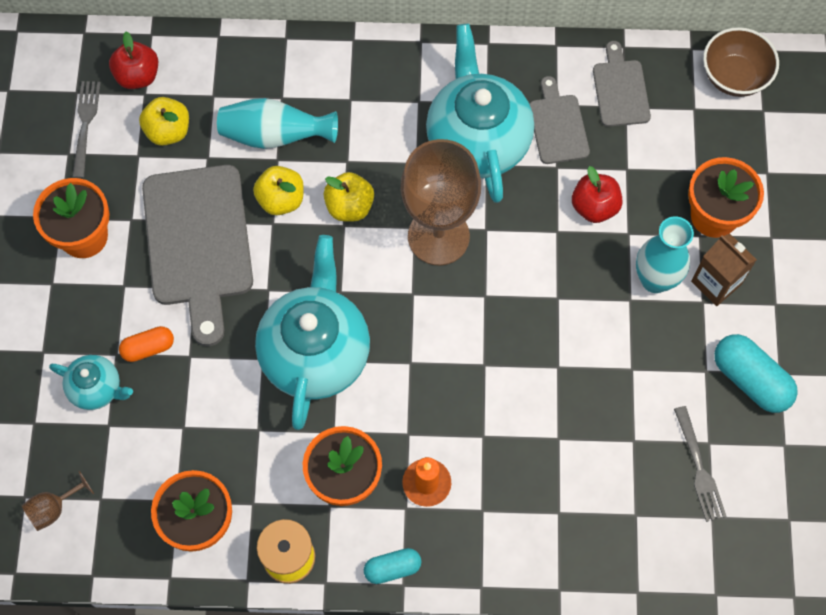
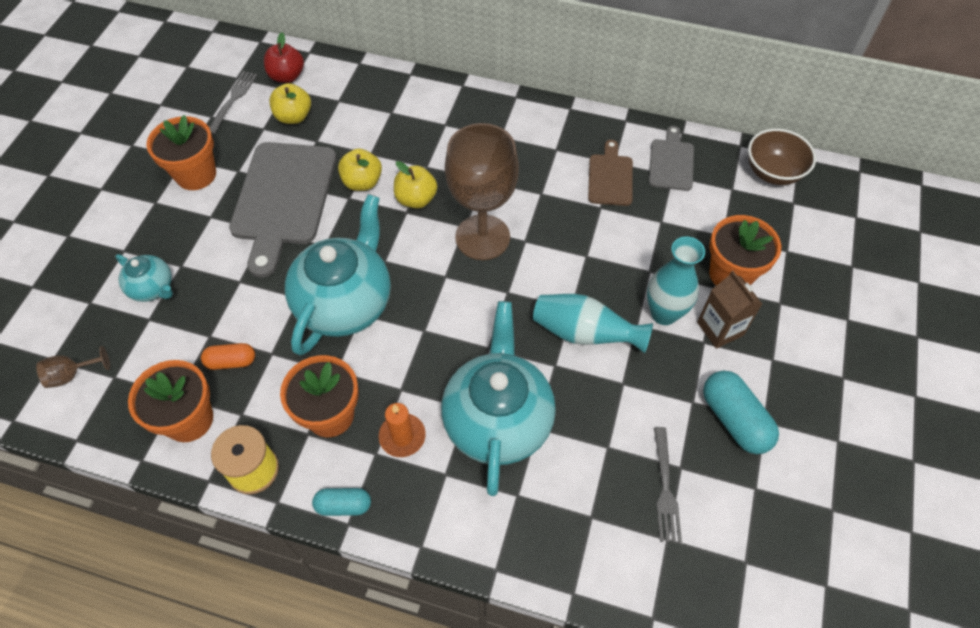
camera: 15 degrees right, 10 degrees down
(148, 348) = (208, 267): orange capsule -> orange capsule (231, 361)
(275, 135) = (375, 137): turquoise vase -> turquoise vase (584, 333)
(477, 140) = (539, 173): turquoise teapot -> turquoise teapot (498, 420)
(557, 126) = (610, 177): grey cutting board -> brown cutting board
(594, 207) = (624, 244): red apple -> none

